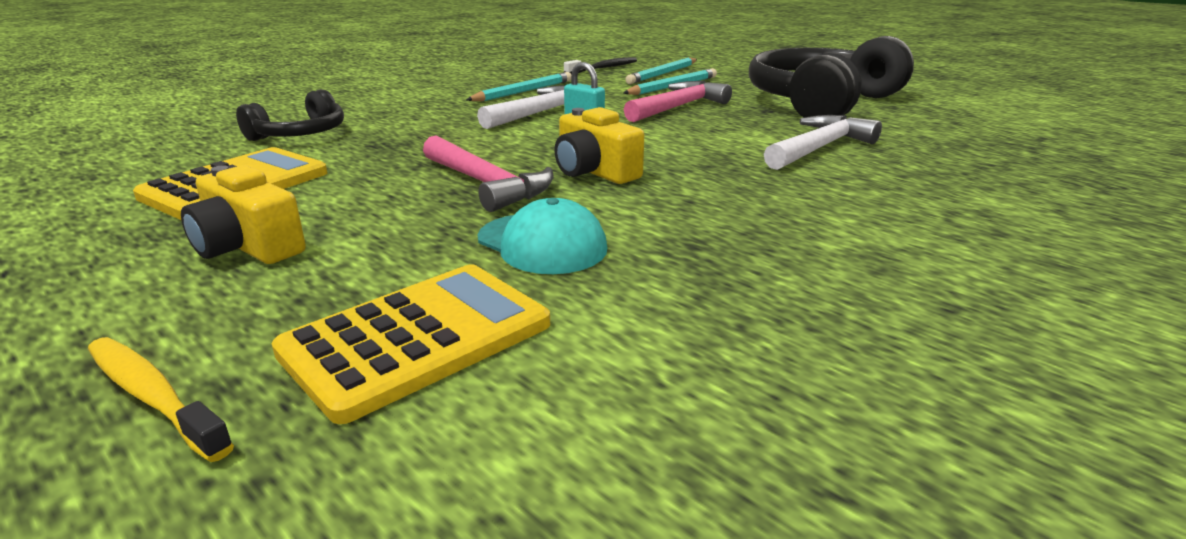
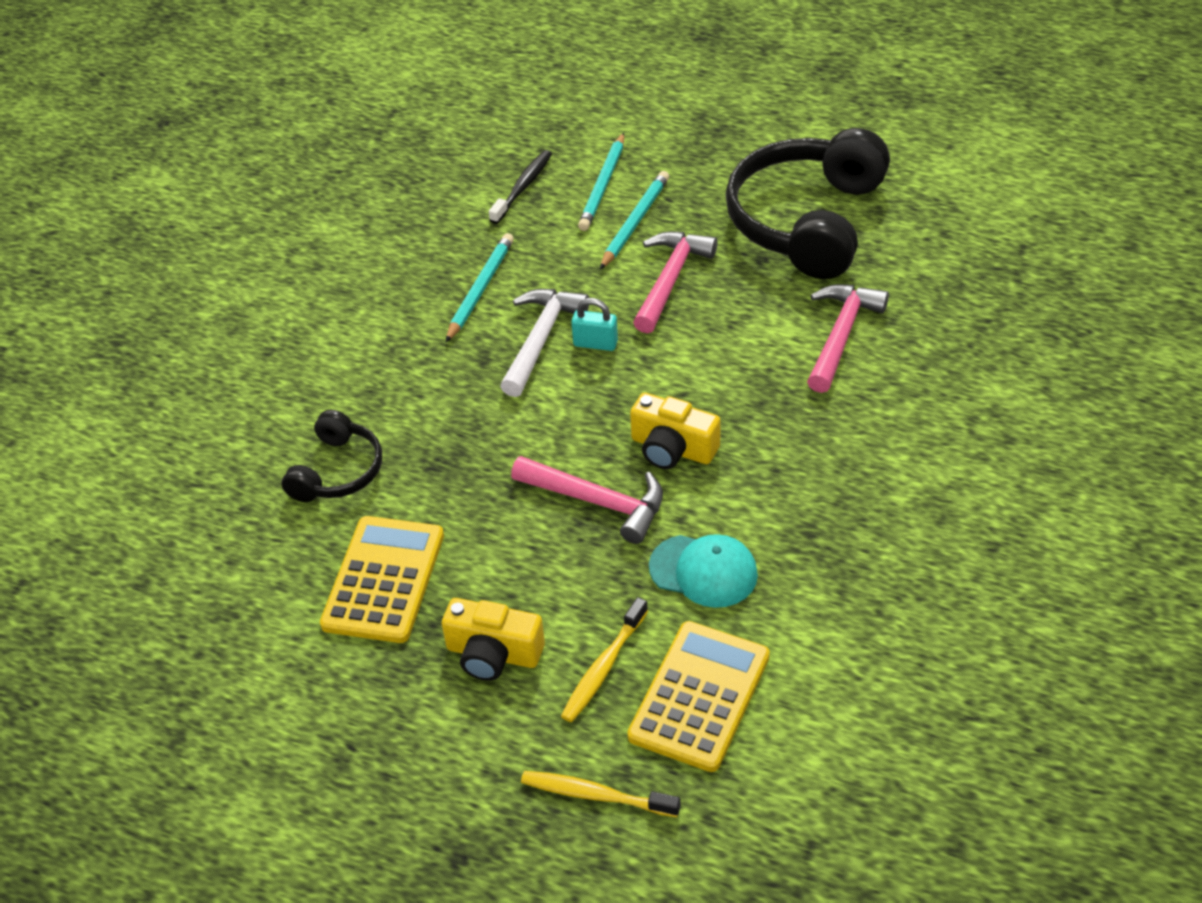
camera: 20 degrees left, 20 degrees up
(340, 284) = (603, 667): none -> yellow toothbrush
(819, 148) = (841, 335): white hammer -> pink hammer

